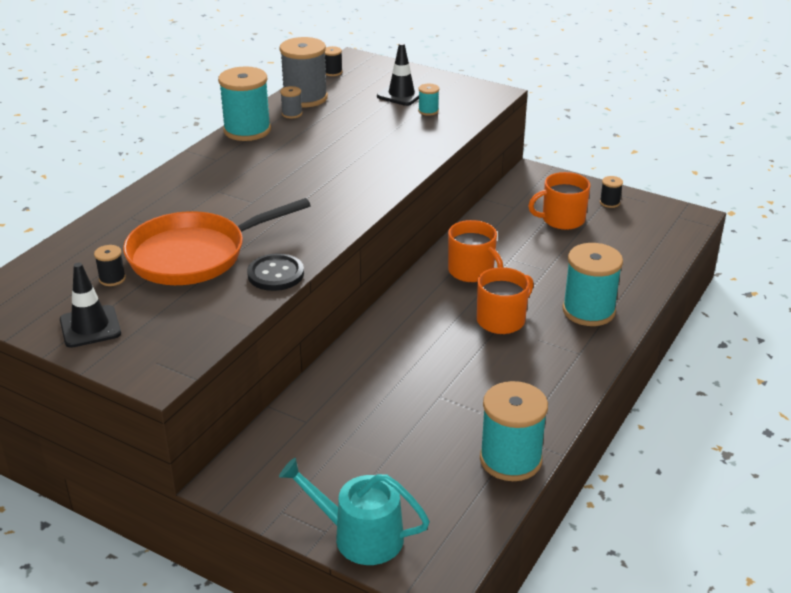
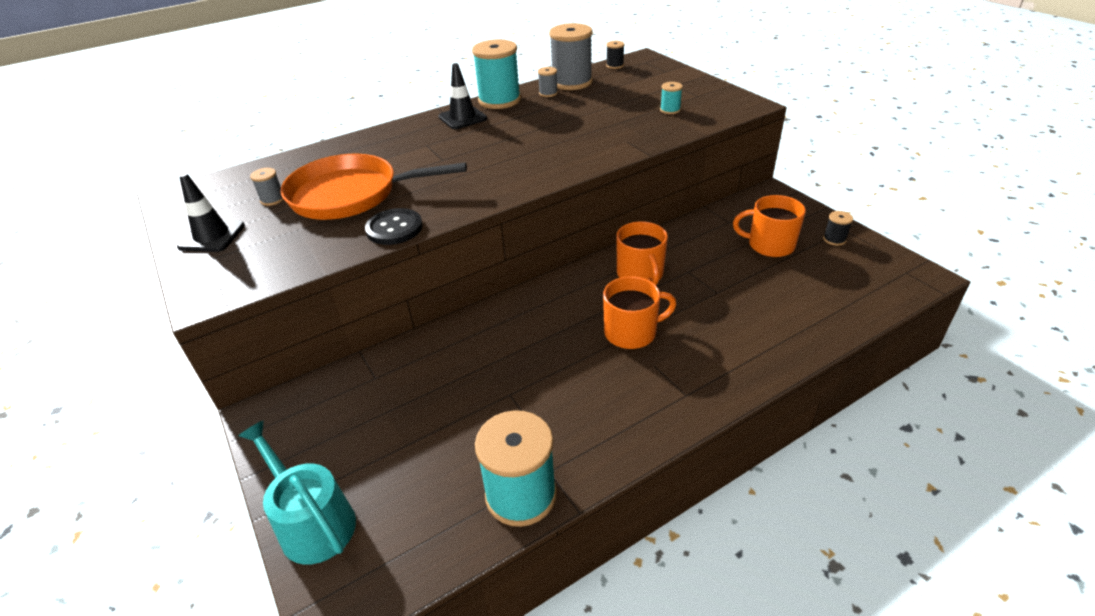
camera: 30 degrees right, 5 degrees up
(112, 279) = (272, 199): black spool -> grey spool
(401, 94) = (658, 92): black traffic cone -> black traffic cone (462, 118)
(588, 311) = (730, 349): turquoise spool -> none

